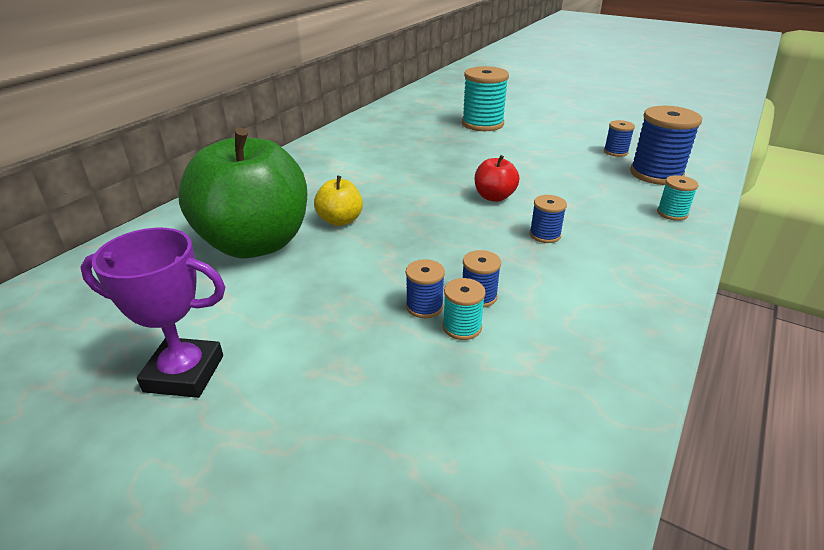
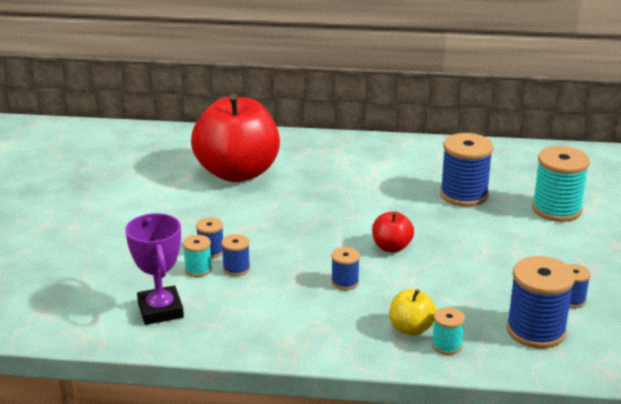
camera: 65 degrees right, 5 degrees down
(184, 373) = (107, 197): purple trophy -> purple trophy (160, 310)
(255, 243) = (237, 173): green apple -> red apple
(340, 220) = (292, 192): yellow apple -> yellow apple (411, 328)
(429, 147) = (464, 195): none -> blue spool

